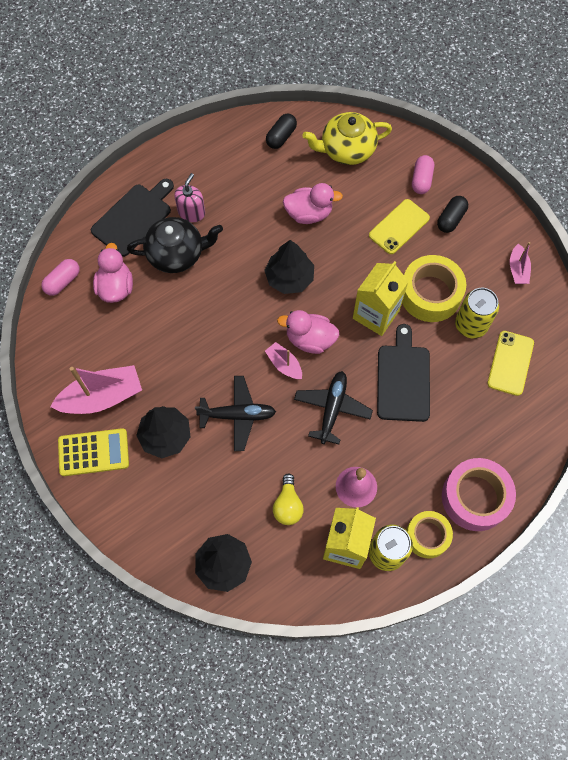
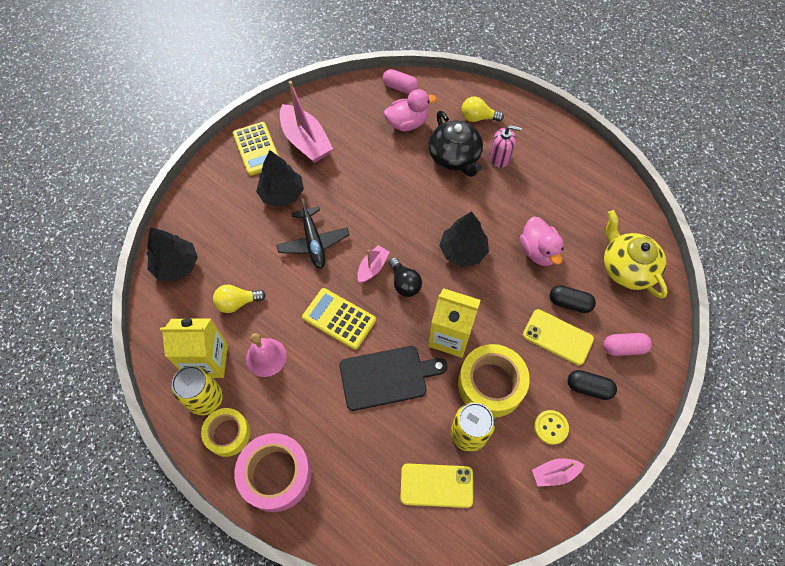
camera: 75 degrees right, 5 degrees down
(134, 218) = (478, 118): black cutting board -> yellow light bulb
(281, 137) = (613, 207): black capsule -> black capsule (569, 303)
(310, 339) = (404, 283): pink duck -> black light bulb
(332, 409) = (339, 319): black plane -> yellow calculator
(479, 259) = (551, 427): none -> yellow button

